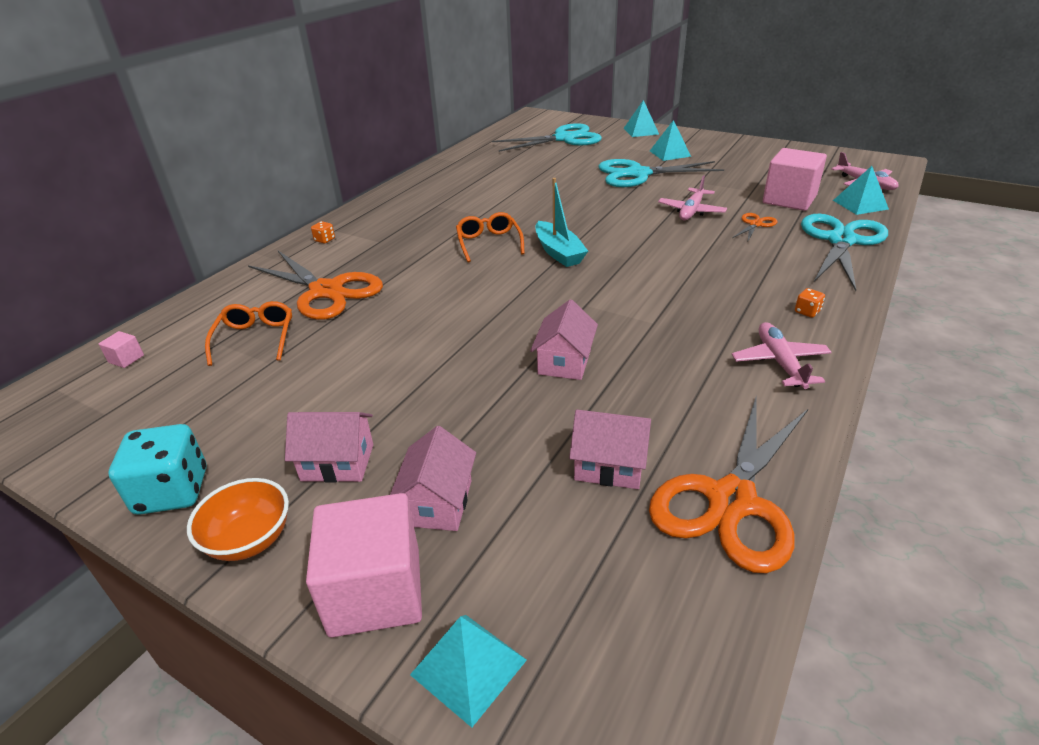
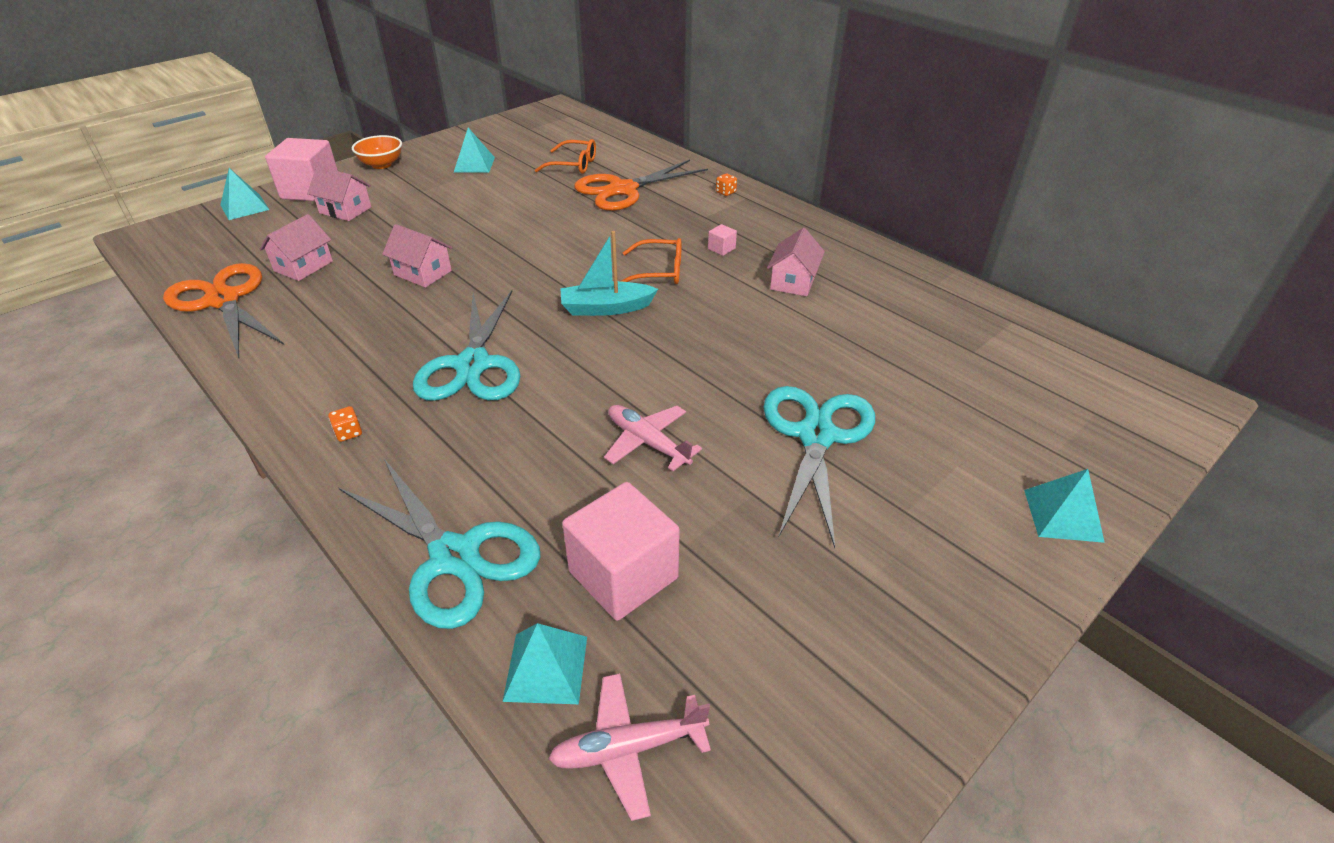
camera: 105 degrees right, 5 degrees up
(126, 359) = (585, 130): pink cube -> pink cube (721, 249)
(172, 491) = (439, 147): turquoise dice -> none
(337, 462) = (411, 186): pink house -> pink house (793, 281)
(564, 139) = (1023, 401): turquoise scissors -> turquoise scissors (473, 365)
(670, 153) = (909, 509): turquoise pyramid -> turquoise pyramid (474, 164)
(755, 224) = (565, 489): orange scissors -> none
(780, 362) = (305, 377): pink plane -> none

